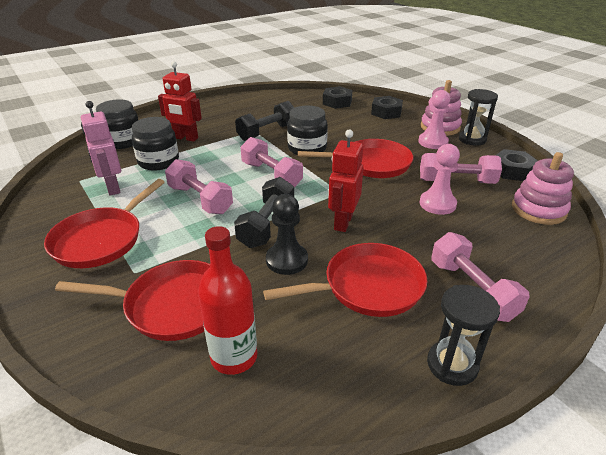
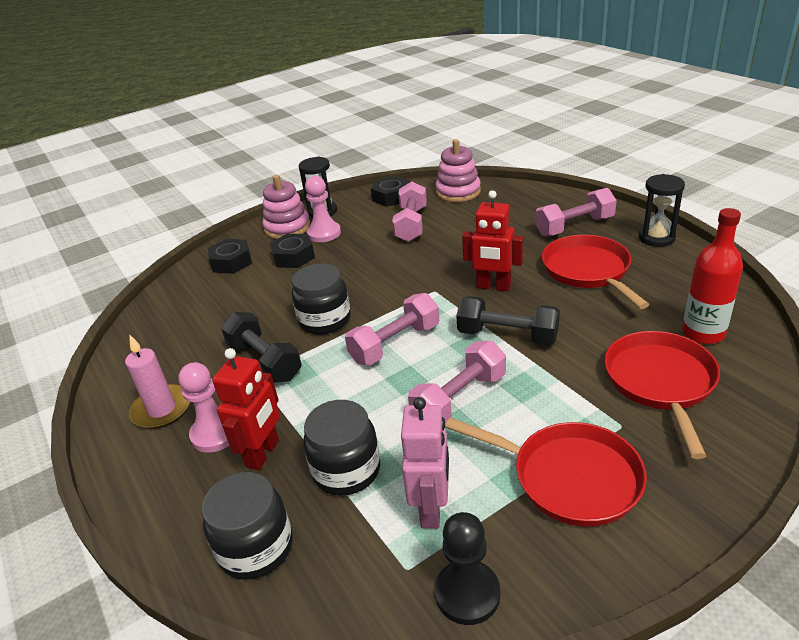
camera: 85 degrees left, 0 degrees up
(112, 188) = (432, 509): pink robot -> pink robot turned 60 degrees counterclockwise
(234, 110) = (162, 409): none -> pink candle
(287, 260) = (565, 317): black pawn -> black pawn (467, 593)
(337, 102) = (179, 302): black nut -> black nut (293, 257)
(371, 164) = (371, 271): red pan -> none
(437, 204) = (453, 235): pink pawn -> pink pawn (215, 433)

